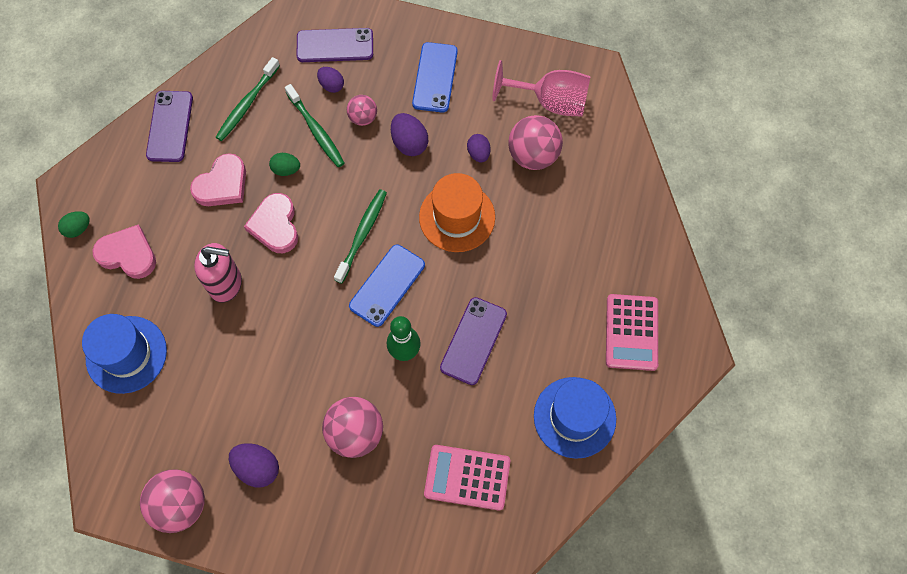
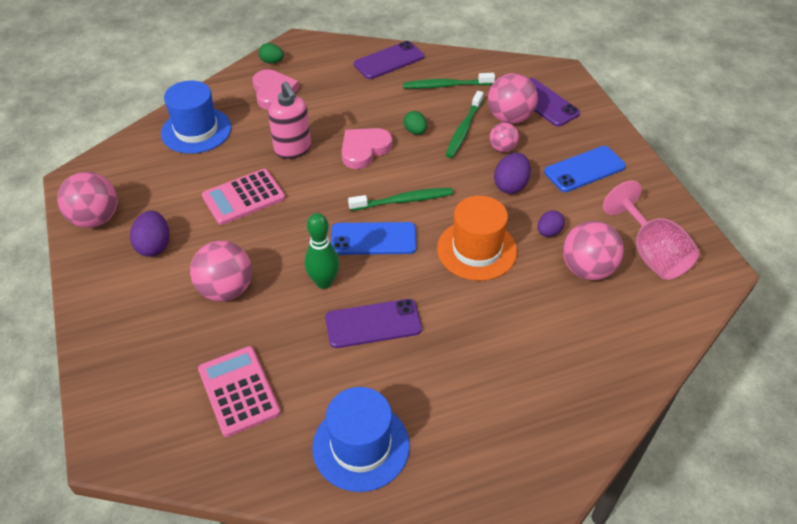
camera: 55 degrees right, 20 degrees down
(222, 184) = (370, 107): pink heart -> none
(331, 85) = (509, 118): purple egg -> pink ball
(631, 332) = (489, 446): pink calculator -> pink calculator (243, 197)

